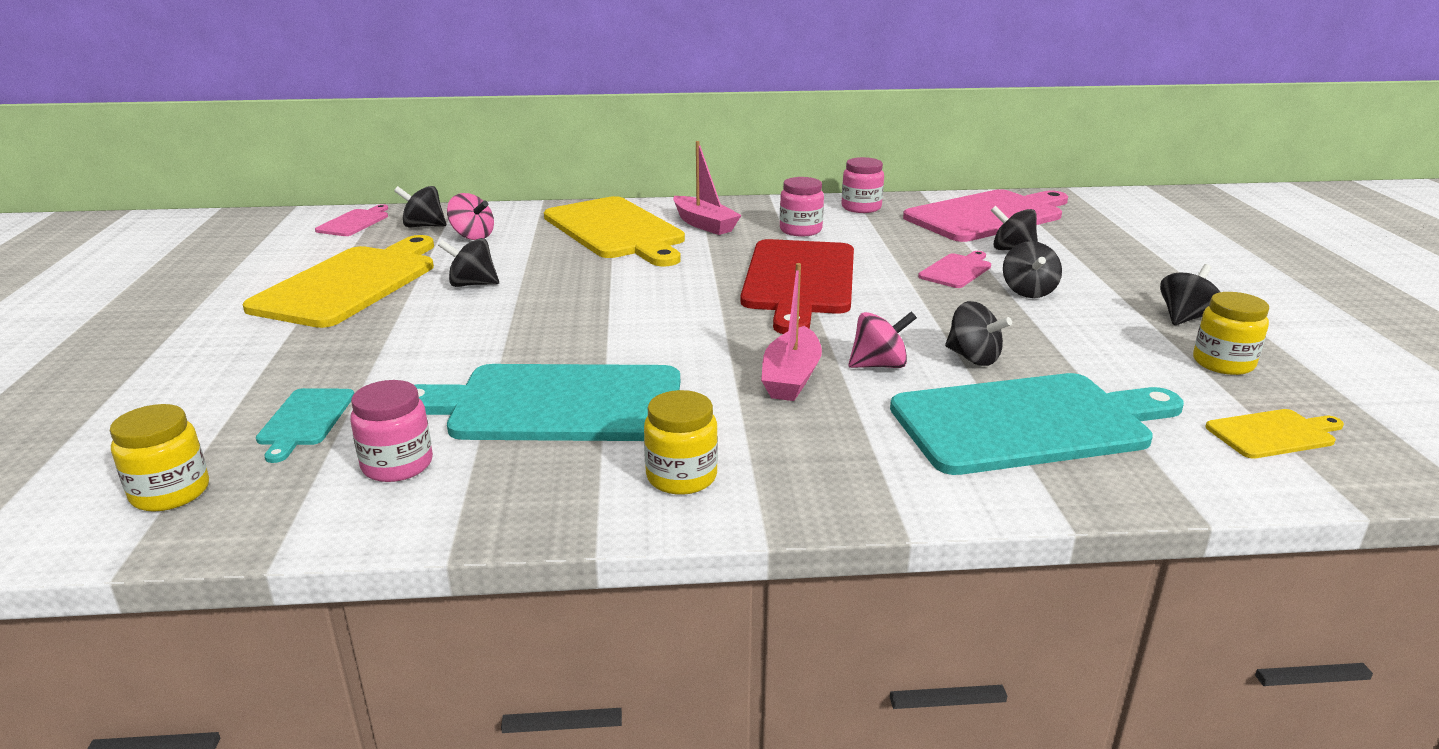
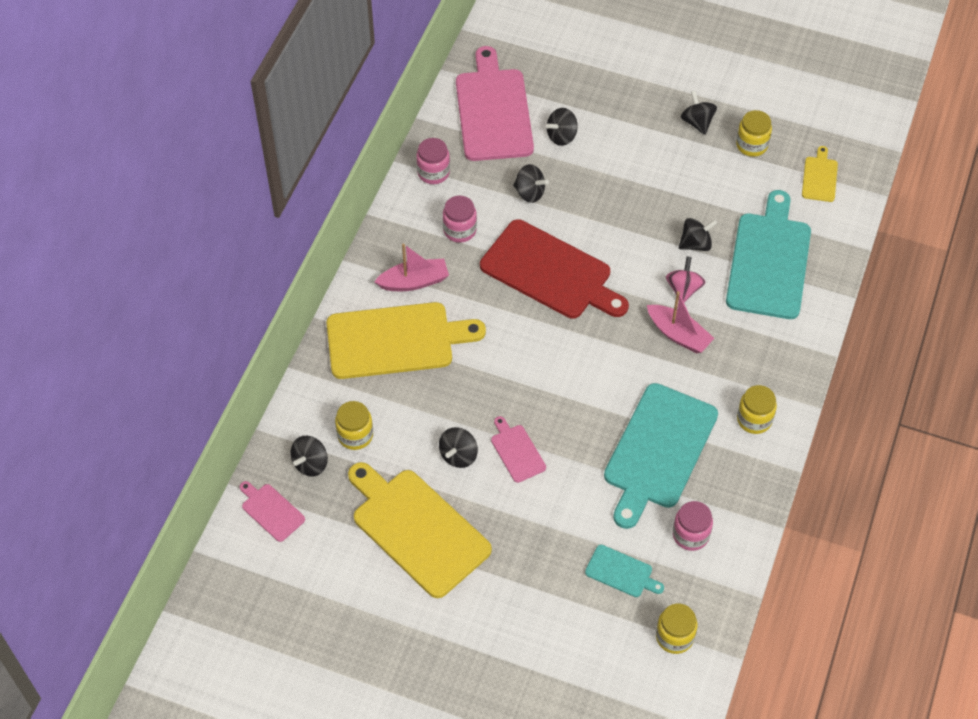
camera: 65 degrees left, 30 degrees up
(472, 236) = (355, 435): pink spinning top -> yellow jar
(957, 270) = (578, 183): pink cutting board -> pink cutting board (517, 451)
(1028, 292) = (627, 168): black spinning top -> black spinning top (529, 193)

